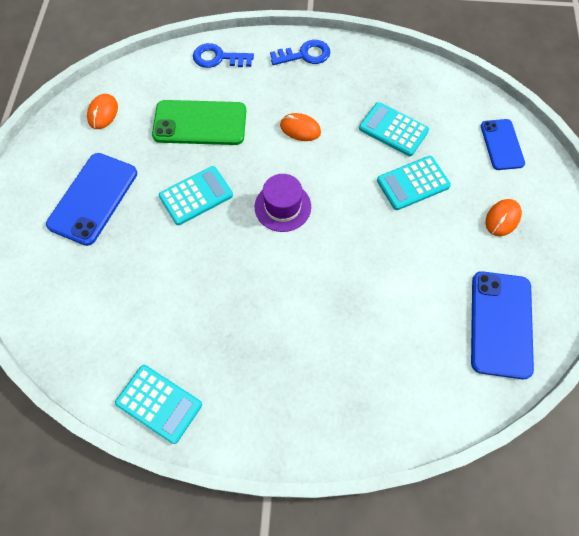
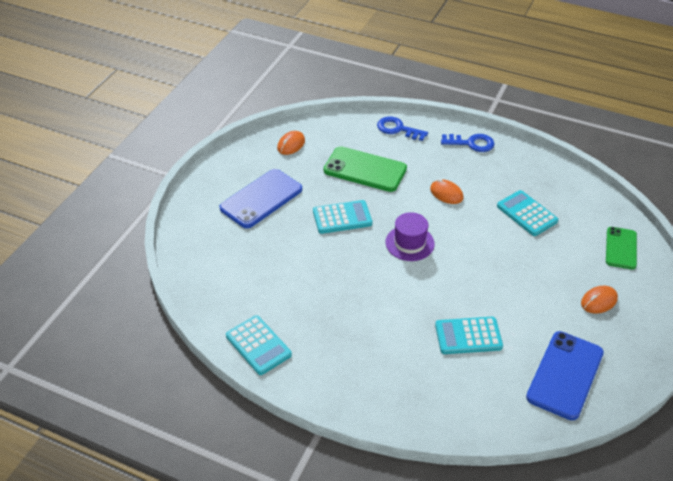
camera: 20 degrees right, 20 degrees down
(413, 183) = (528, 255): turquoise calculator -> turquoise calculator (468, 336)
(502, 144) = (621, 248): blue phone -> green phone

